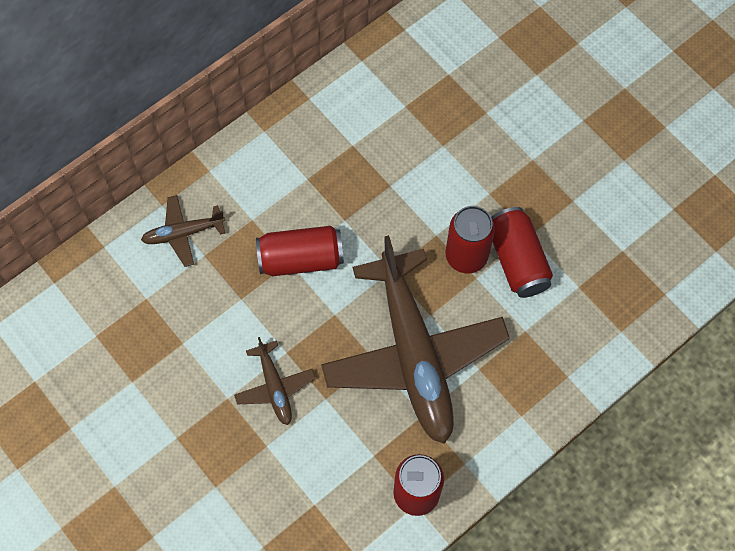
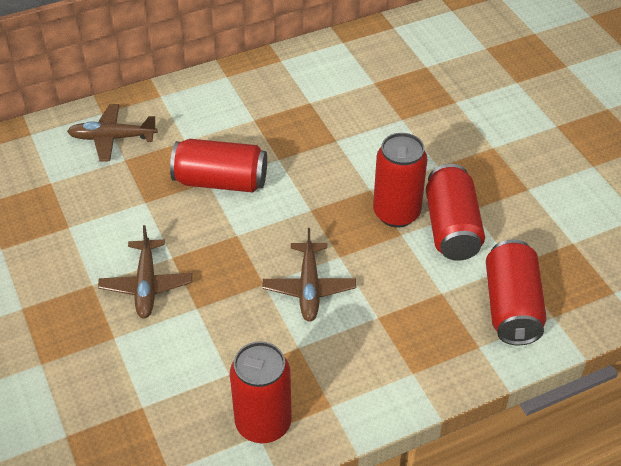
camera: 15 degrees right, 20 degrees down
(414, 354) = (309, 288): brown plane -> brown plane, size x0.43
(585, 330) = (511, 306): none -> red can

